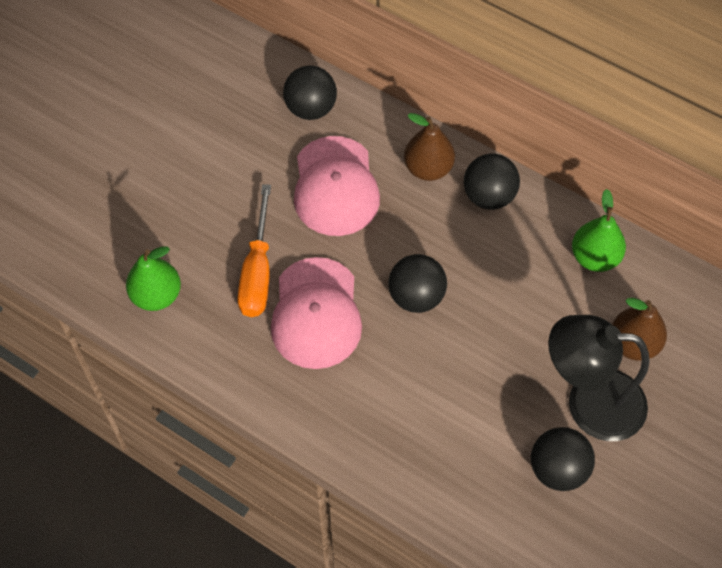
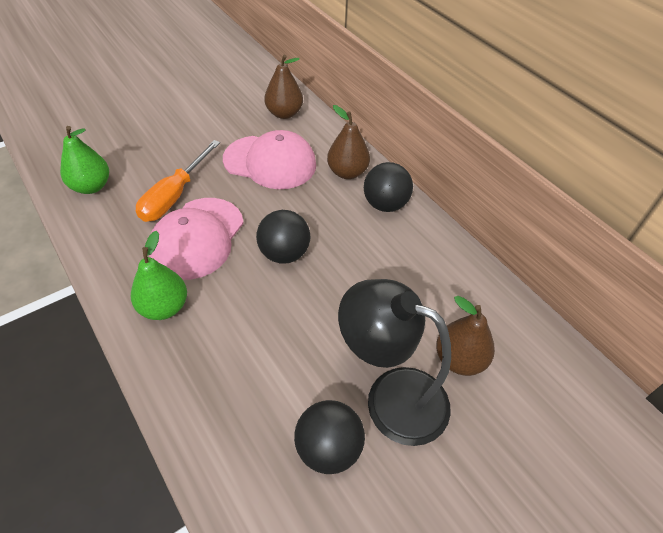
camera: 20 degrees right, 10 degrees down
(311, 108) = (284, 113): black ball -> brown pear
(335, 186) = (270, 162): pink cap -> pink cap turned 90 degrees counterclockwise
(594, 257) = (454, 276): green pear -> green pear (164, 307)

